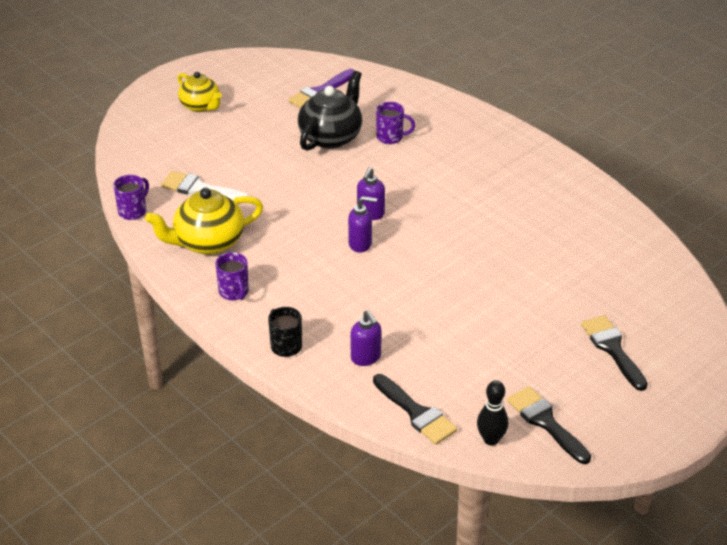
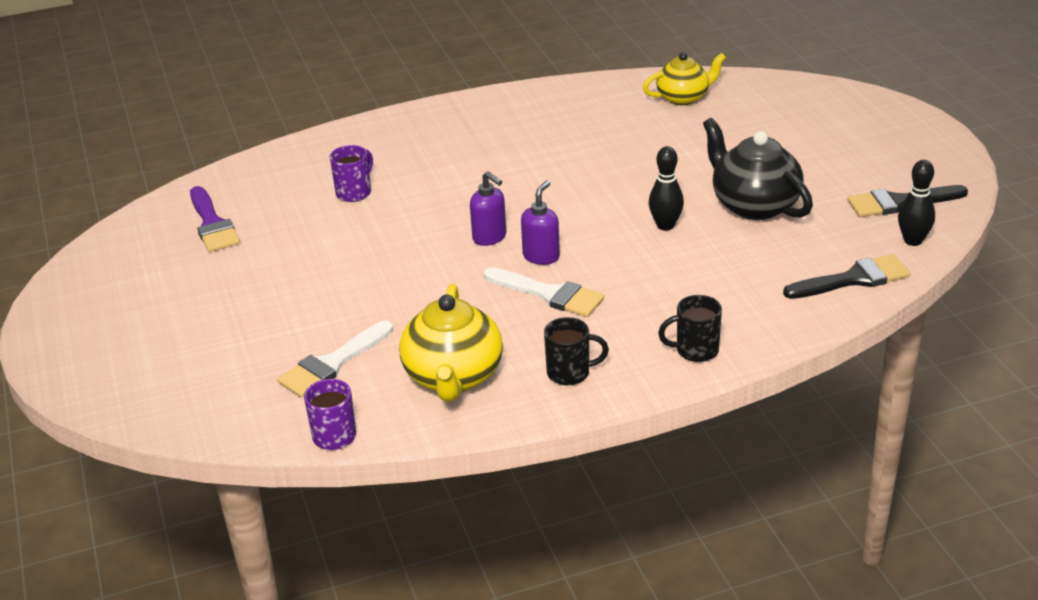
camera: 65 degrees left, 5 degrees down
(200, 106) = (143, 329): yellow teapot -> yellow teapot (683, 97)
(234, 292) = (570, 373): purple mug -> black mug
(317, 260) = (549, 294): none -> white brush
(331, 137) = (314, 235): black teapot -> black teapot (754, 205)
(366, 357) = (746, 294): purple soap dispenser -> none
(434, 295) = (665, 225): none -> black bowling pin
(612, 349) = (808, 140): black brush -> none

